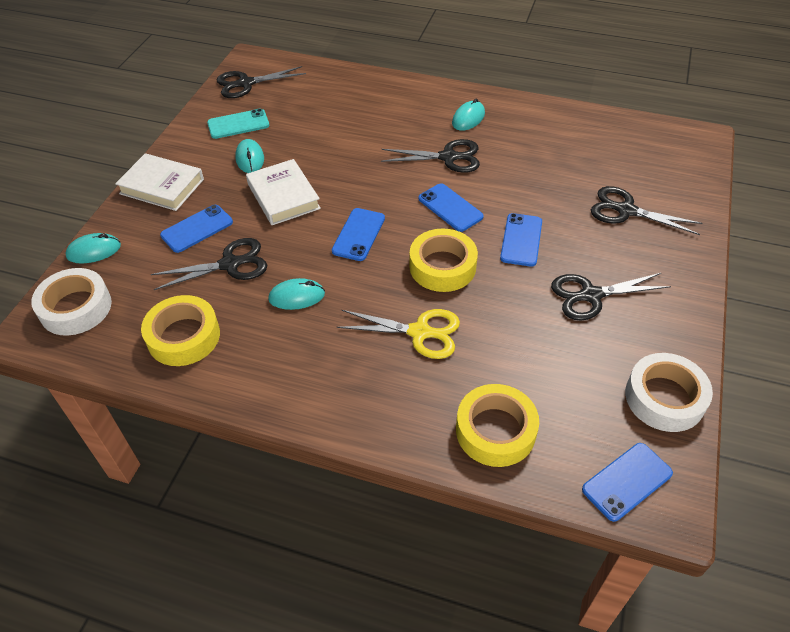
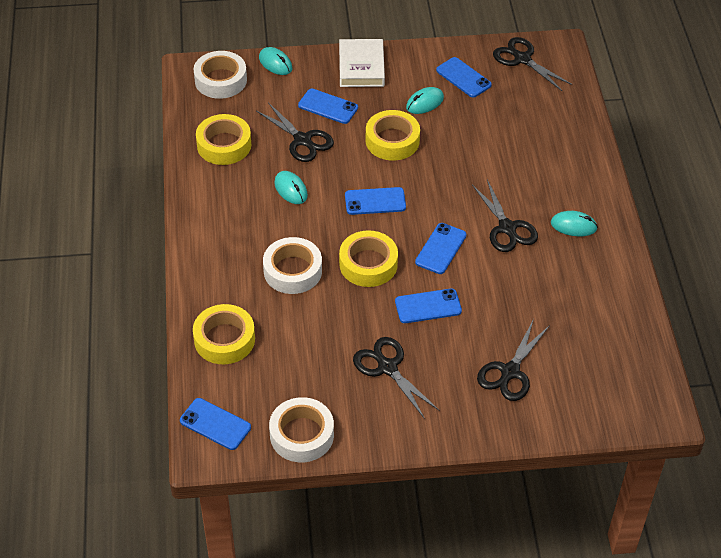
camera: 65 degrees right, 0 degrees up
(238, 124) = (463, 77): turquoise phone -> blue phone
(283, 196) = (392, 141): white book -> yellow tape
(419, 332) = (292, 271): yellow scissors -> white tape
(626, 210) = (510, 372): black scissors -> black scissors turned 150 degrees counterclockwise

